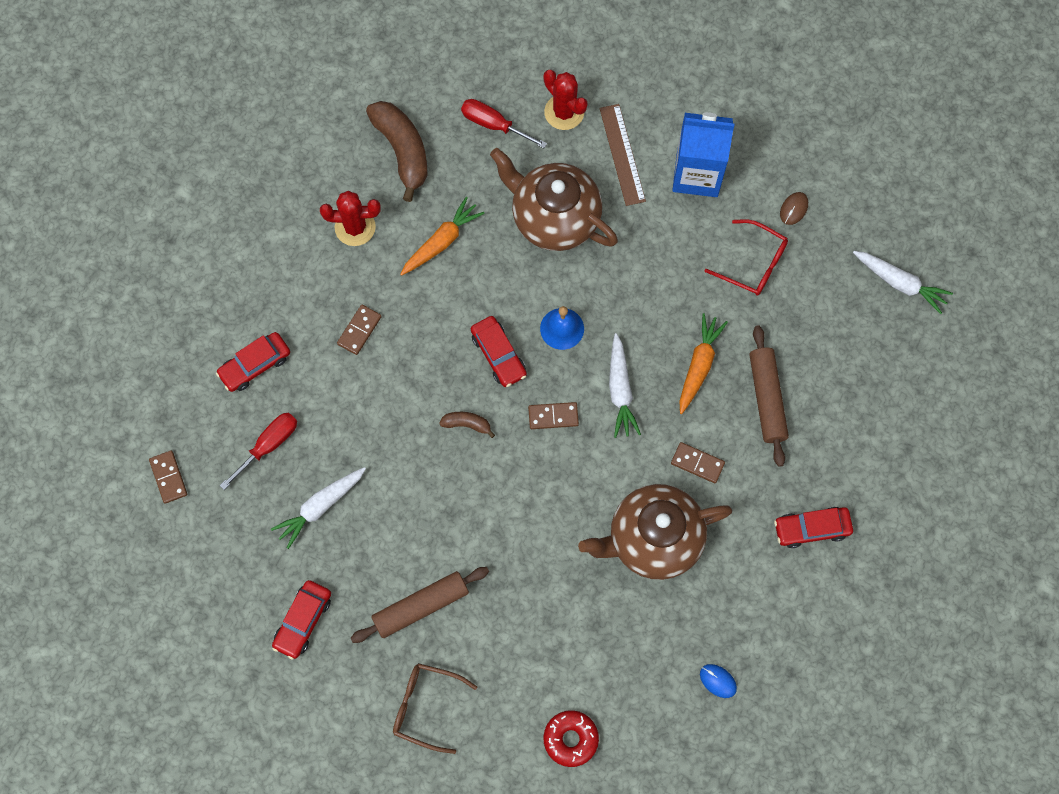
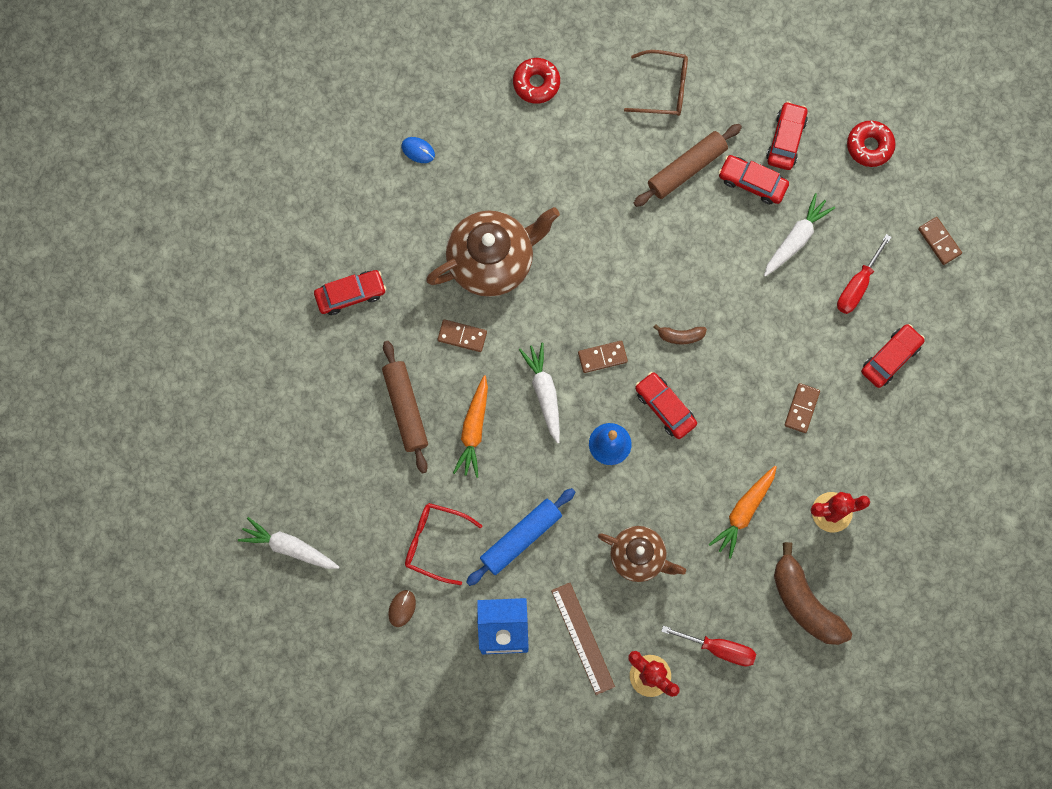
camera: 170 degrees right, 5 degrees up
(213, 597) = (869, 146): none -> red donut
(352, 578) = (752, 182): none -> red car
(554, 218) = (638, 556): brown teapot -> brown teapot, size x0.62
(667, 254) = (521, 538): none -> blue rolling pin

